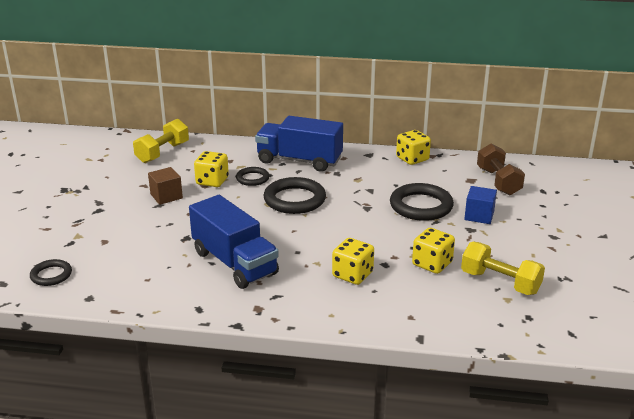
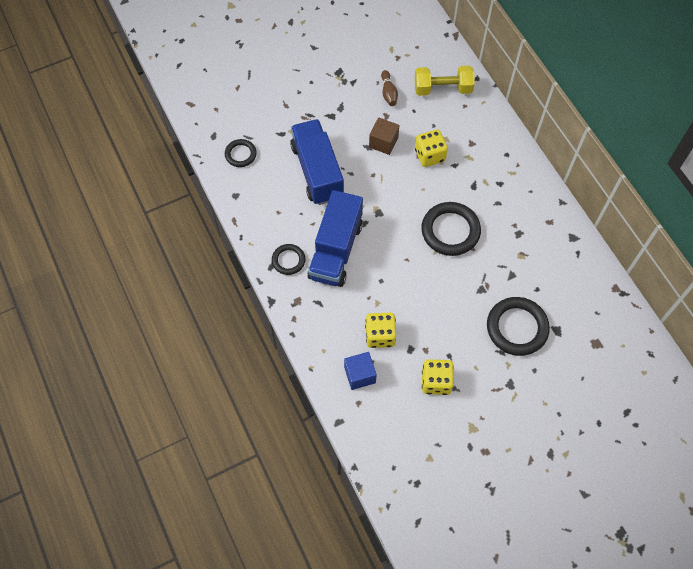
camera: 55 degrees right, 35 degrees up
(125, 176) = (388, 93): none -> brown bowling pin
(252, 178) = (457, 180): black ring -> black ring (288, 260)
(299, 160) = (515, 192): blue truck -> blue truck (317, 171)
(412, 159) = (595, 276): yellow dice -> none
(479, 216) = (537, 380): blue cube -> blue cube (360, 375)
(498, 182) = (612, 367): brown dumbbell -> none
(500, 282) = (447, 443): yellow dumbbell -> none

